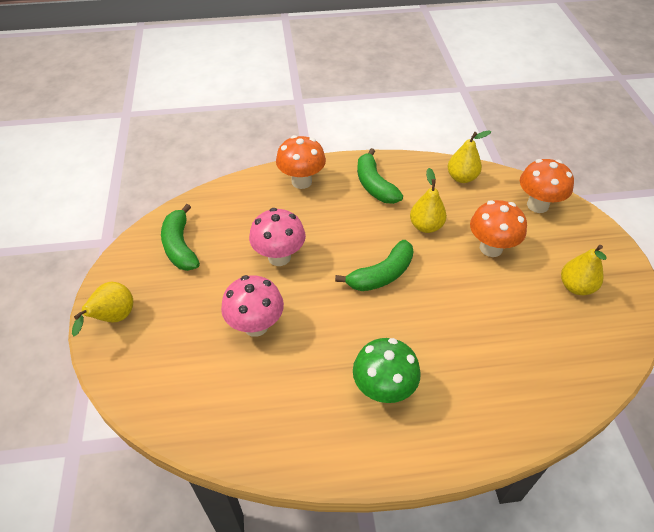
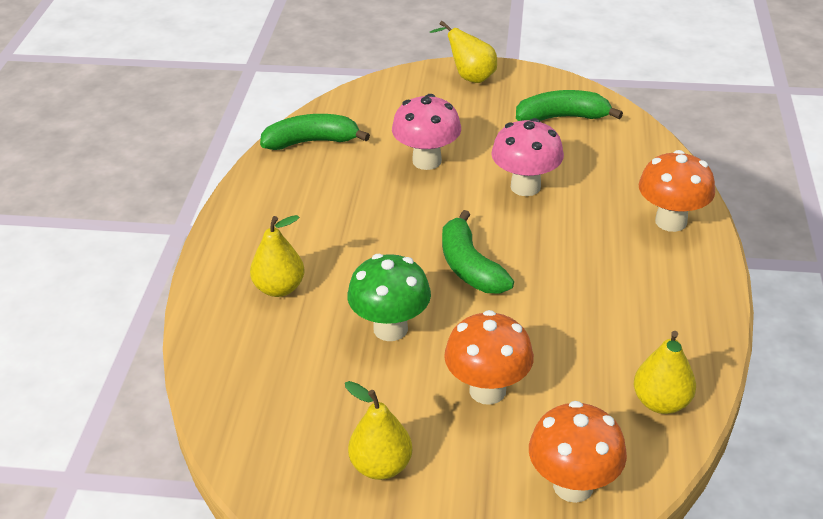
camera: 105 degrees right, 10 degrees down
(374, 185) = (653, 293): green banana -> green banana (311, 142)
(383, 390) = (306, 237): green mushroom -> green mushroom (390, 329)
(426, 226) = (551, 329): yellow pear -> yellow pear (279, 288)

